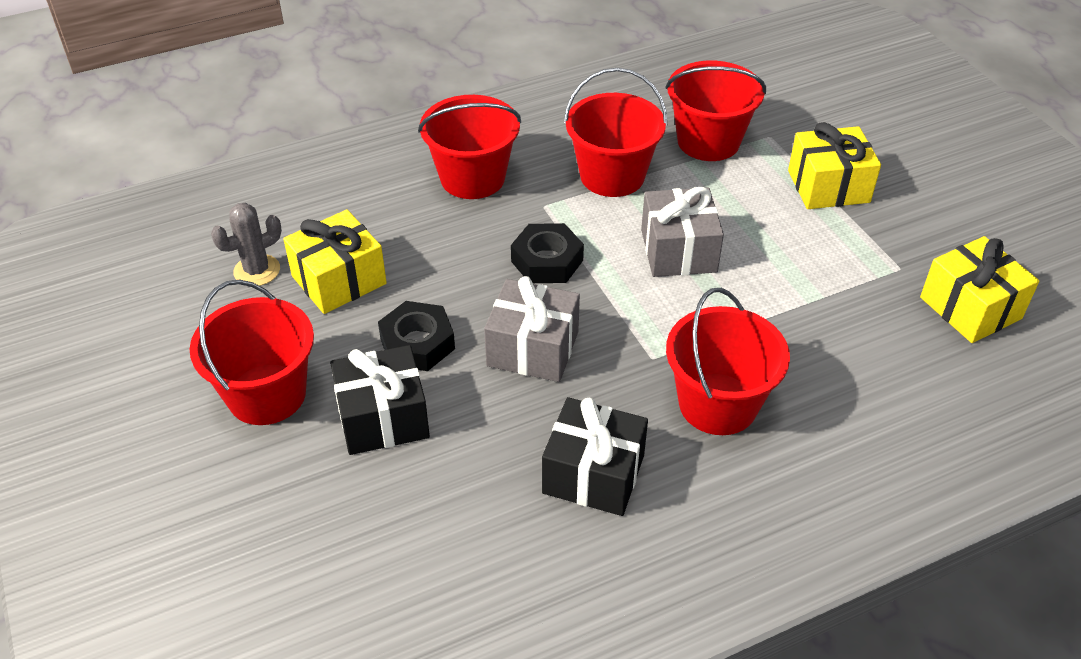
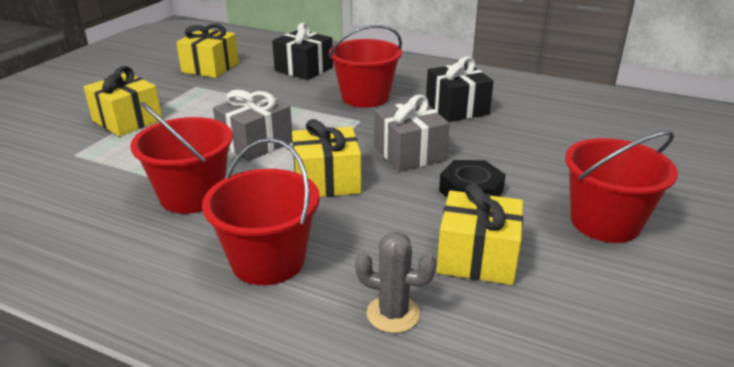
camera: 130 degrees left, 15 degrees down
(257, 270) = (540, 310): grey cactus -> grey cactus (393, 314)
(383, 418) = (536, 173): black gift -> black gift (304, 69)
(547, 261) = (327, 181): black nut -> yellow gift
(708, 141) = (102, 174): red bucket -> none

